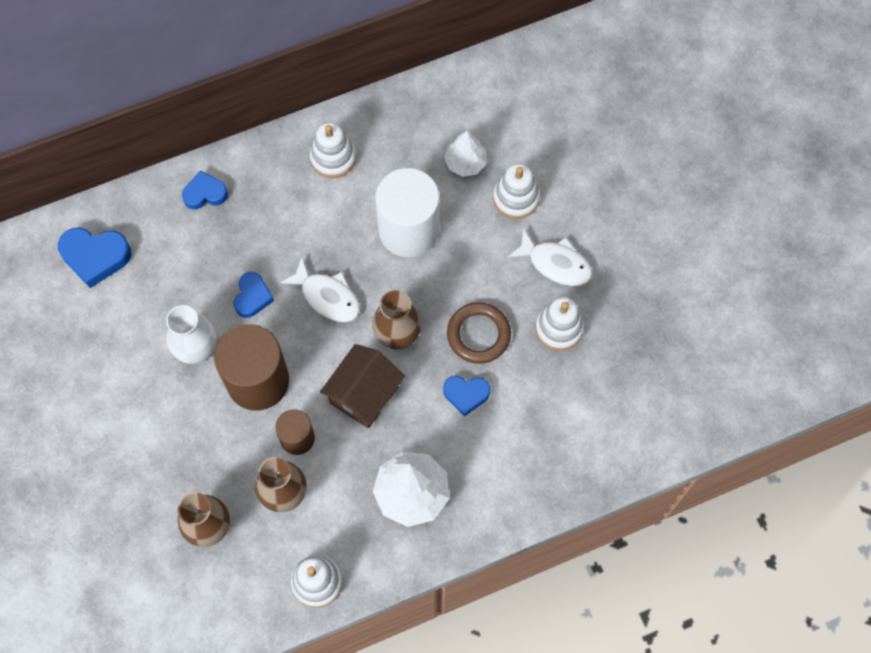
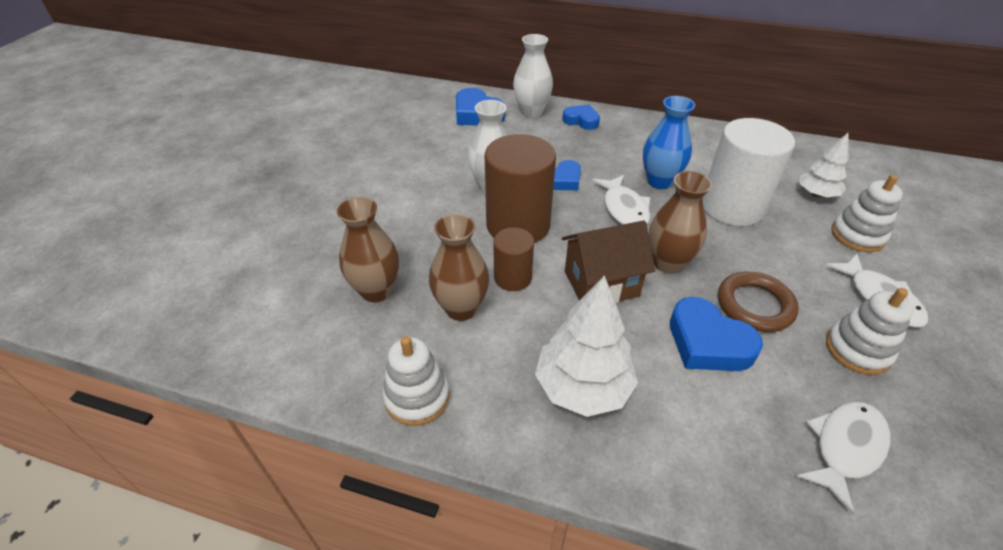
camera: 40 degrees right, 25 degrees down
(146, 213) = (531, 112): none -> white vase
(333, 158) = (696, 144): white stacking toy -> none
(333, 238) = (659, 181): none -> blue vase
(466, 394) = (708, 343): blue heart -> blue heart, size x1.55
(580, 418) = (845, 448): none -> white fish

